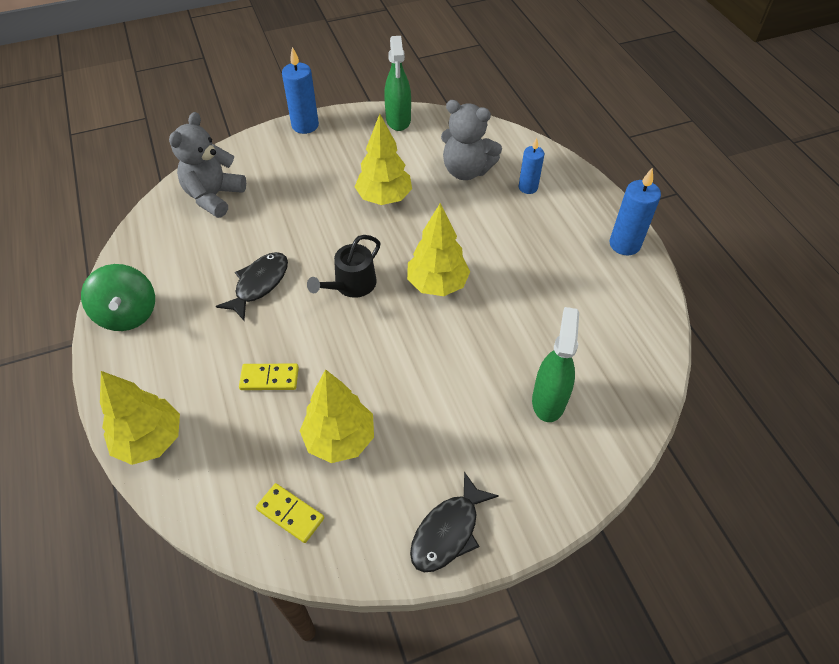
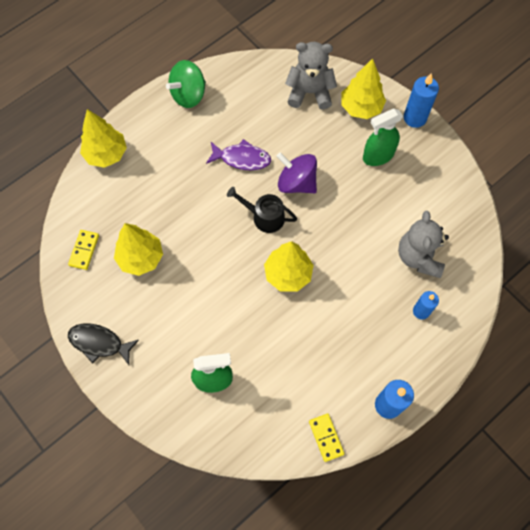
camera: 70 degrees right, 15 degrees up
(259, 284) = (242, 158): black fish -> purple fish
(269, 378) = (170, 198): yellow domino -> yellow domino (326, 437)
(323, 242) = (296, 182): none -> purple spinning top
(384, 198) = (359, 207): yellow tree -> yellow tree (361, 107)
(398, 120) = (456, 184): green spray bottle -> green spray bottle (378, 156)

